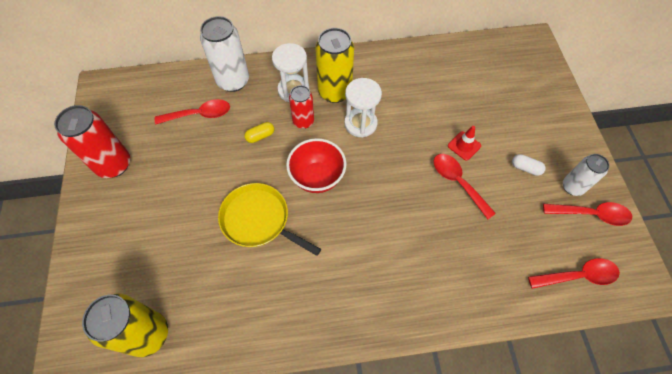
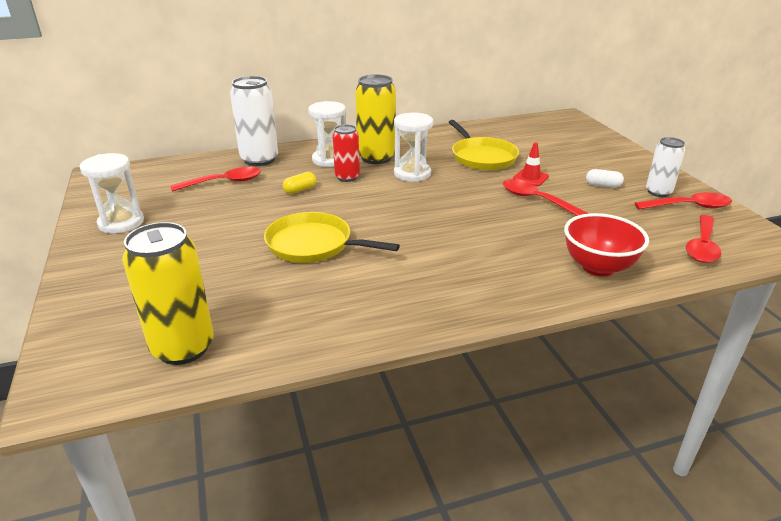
camera: 10 degrees left, 30 degrees down
(114, 164) = (121, 223): red can -> white hourglass
(317, 178) = (375, 210): red bowl -> red bowl (598, 267)
(430, 104) = (482, 157): none -> yellow pan
(578, 276) = (702, 246): red spoon -> red spoon turned 135 degrees clockwise

